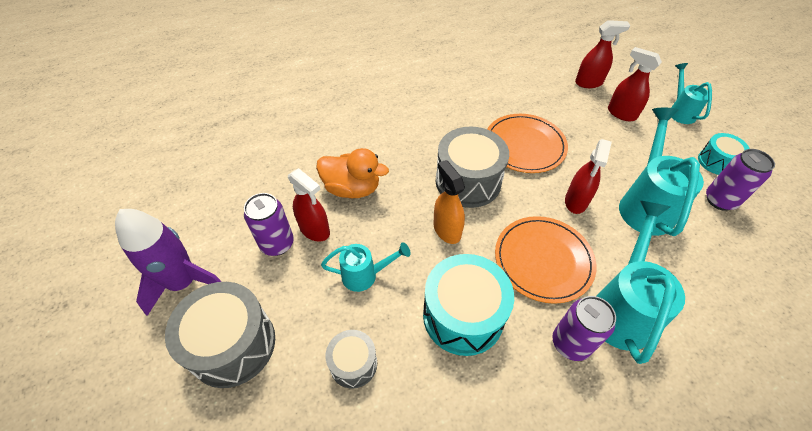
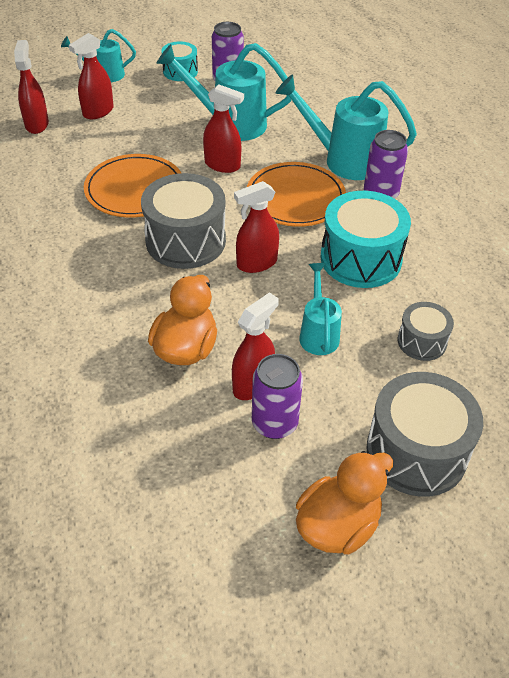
camera: 90 degrees left, 5 degrees down
(183, 282) = (338, 525): purple rocket -> orange duck
(446, 230) = (256, 263): orange spray bottle -> red spray bottle

